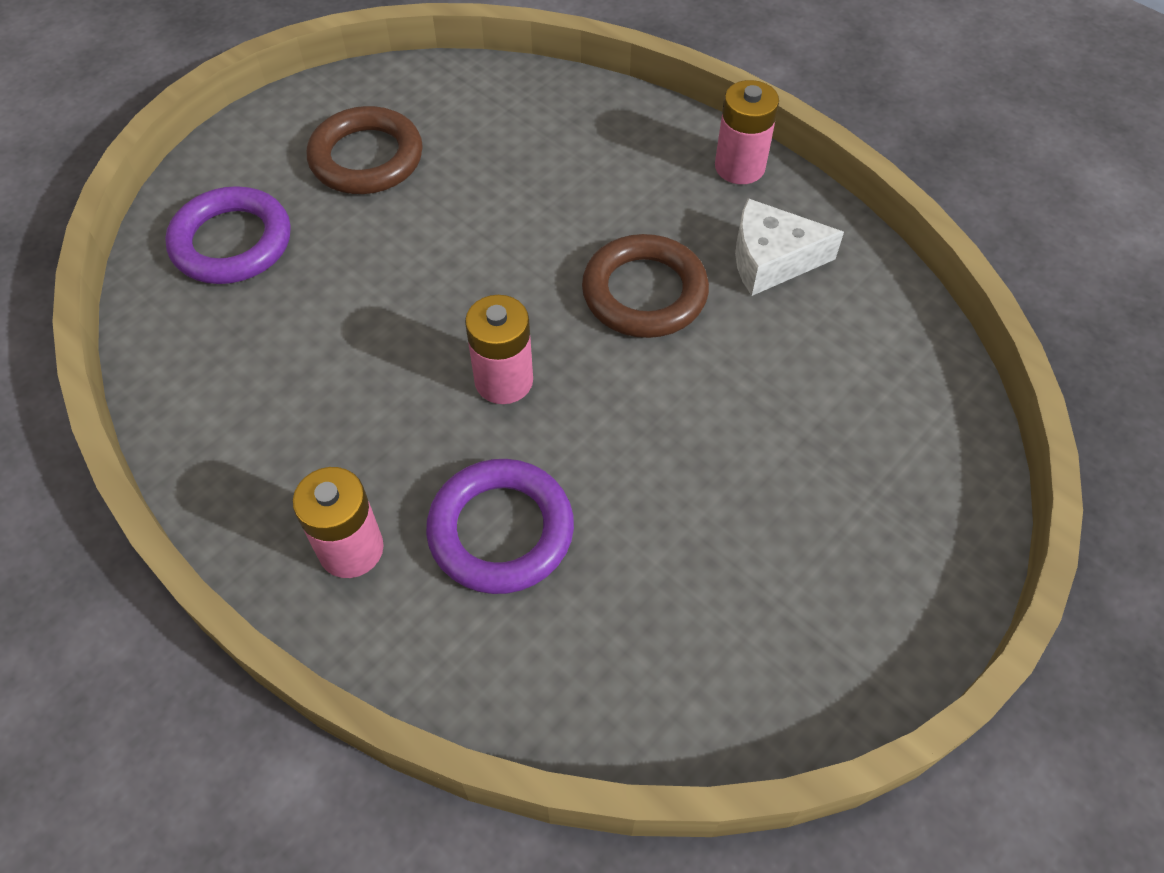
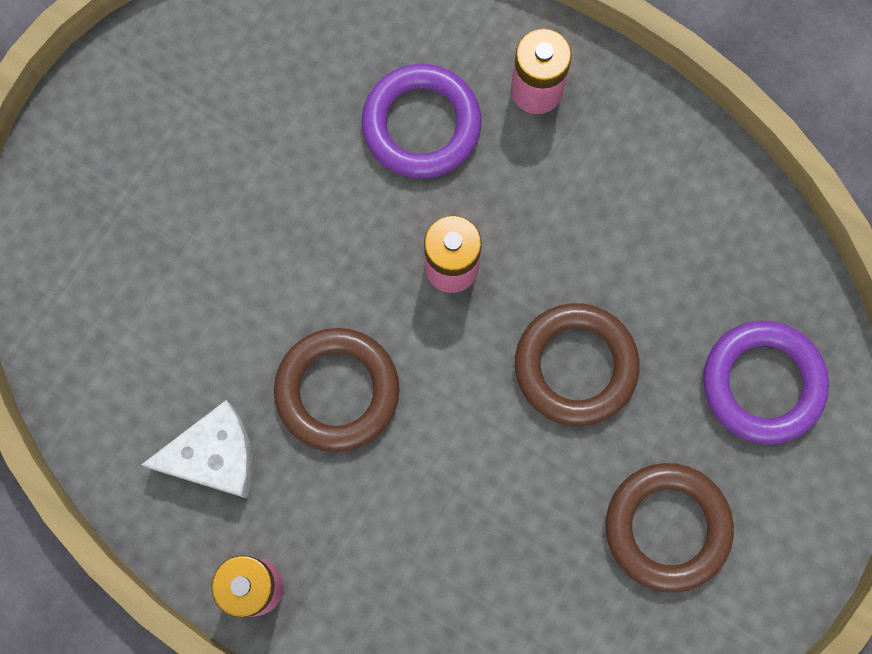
camera: 170 degrees right, 20 degrees up
(404, 280) = (575, 366): none -> brown ring

